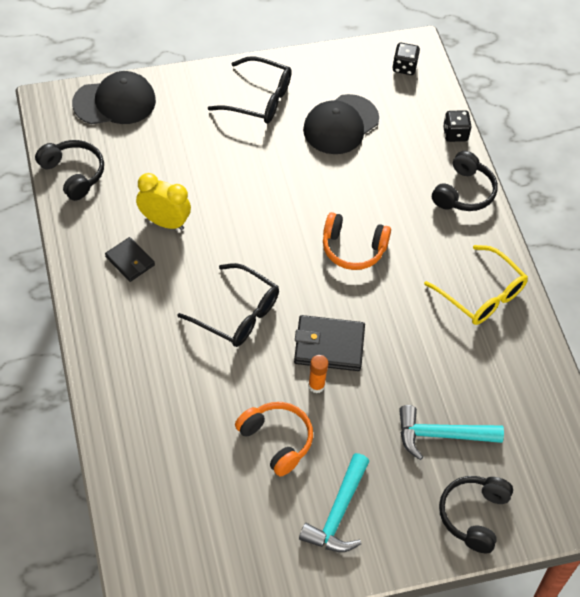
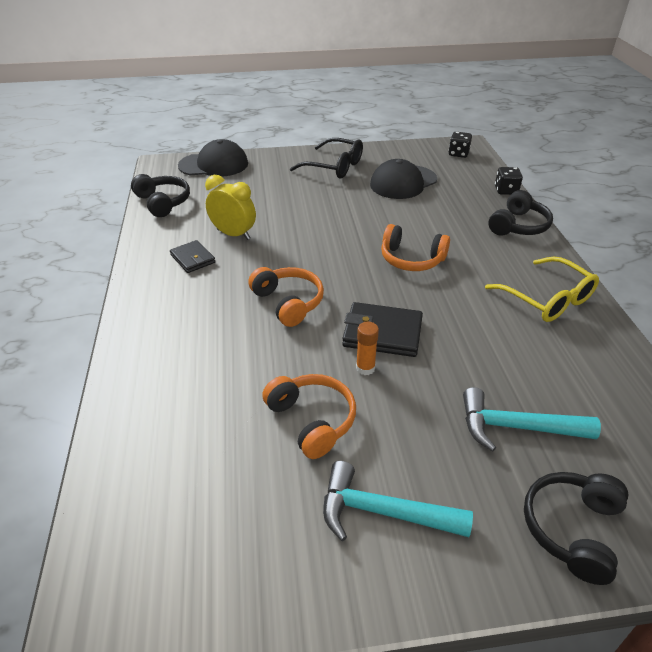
camera: 10 degrees right, 15 degrees down
(237, 314) = (288, 302): black glasses -> orange headphones
(338, 514) = (382, 512): turquoise hammer -> turquoise hammer turned 75 degrees clockwise

